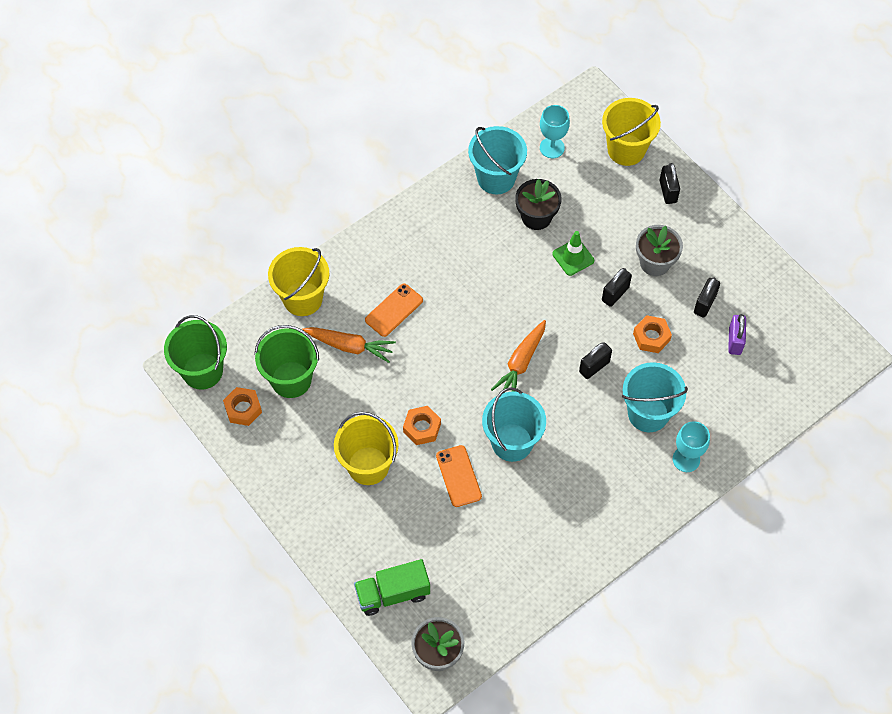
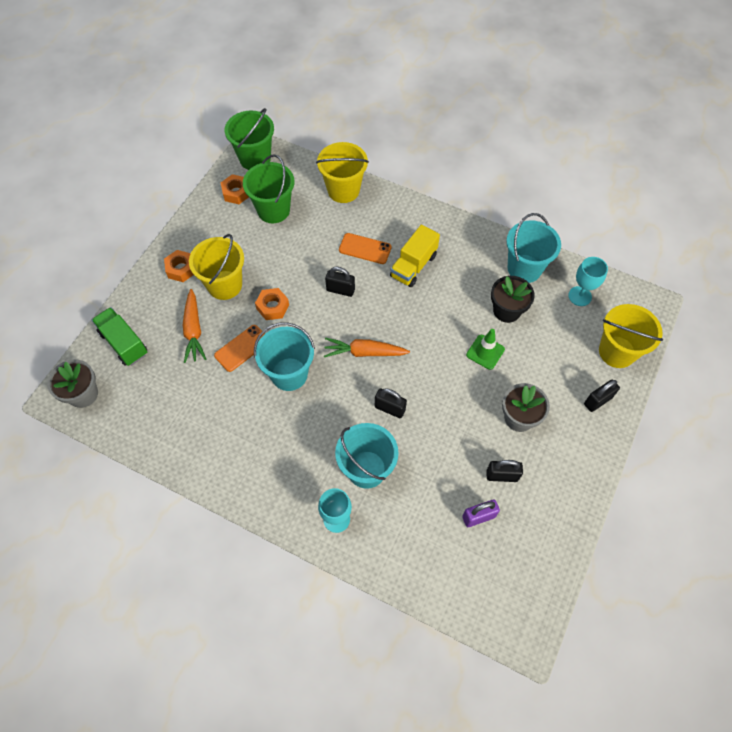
camera: 65 degrees right, 0 degrees up
(350, 346) = (319, 234): orange carrot -> orange carrot (194, 330)
(440, 274) = (413, 266): none -> yellow truck
(615, 294) = (469, 398): black padlock -> black padlock (340, 290)
(651, 337) = (443, 443): orange nut -> orange nut (181, 269)

